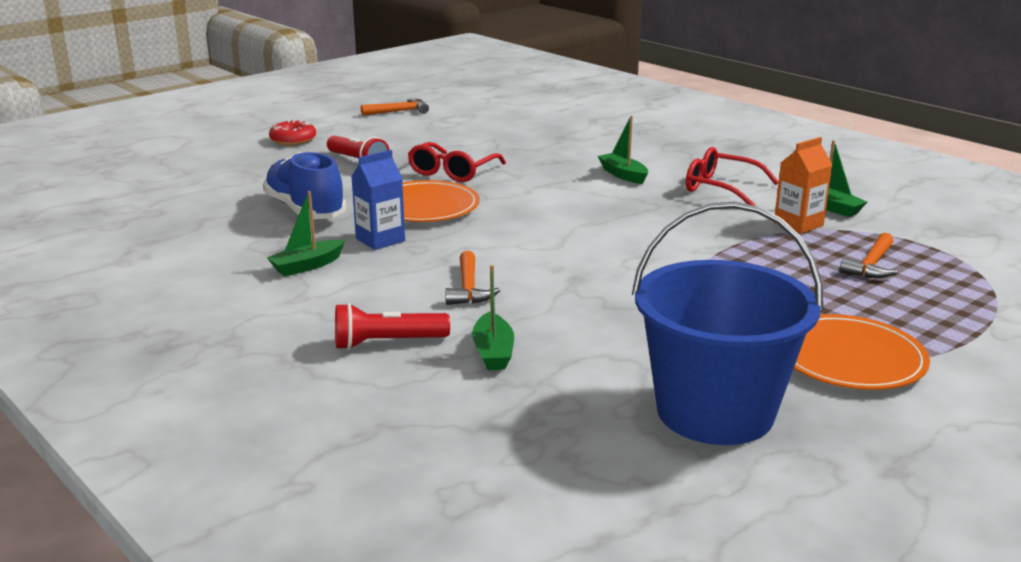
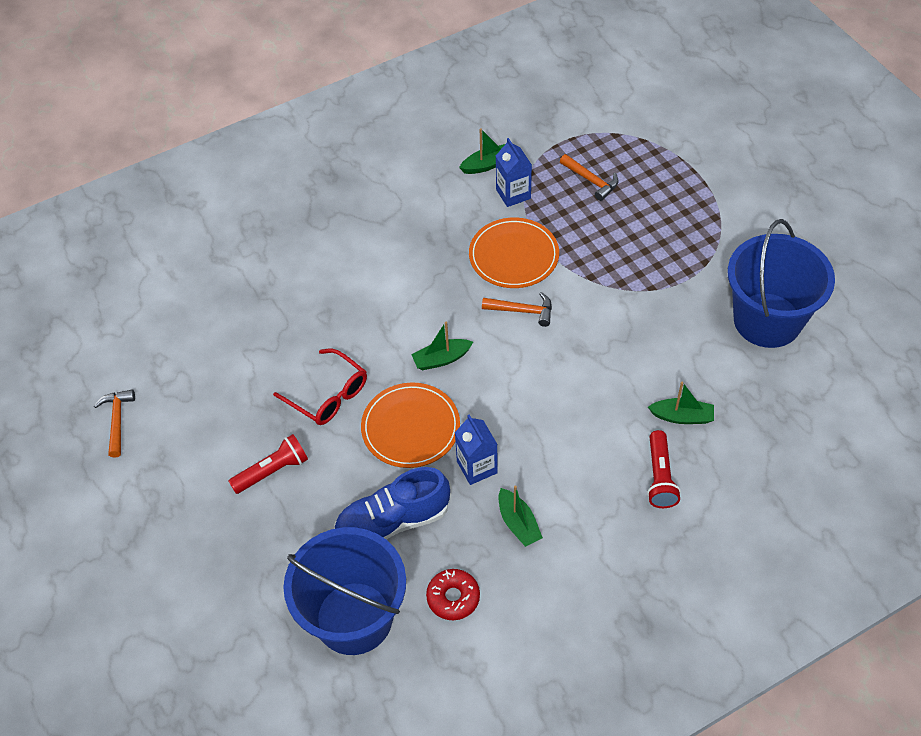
camera: 75 degrees left, 30 degrees up
(194, 206) = (354, 618): none -> blue bucket
(293, 140) = (180, 528): red donut -> red donut (453, 597)
(468, 288) = (582, 417): orange hammer -> orange hammer (522, 311)
(623, 175) = (378, 272): green boat -> green boat (441, 359)
(721, 188) = (428, 216): red glasses -> none
(798, 224) = (513, 194): orange carton -> blue carton
(849, 358) = (714, 239): orange plate -> orange plate (513, 256)

